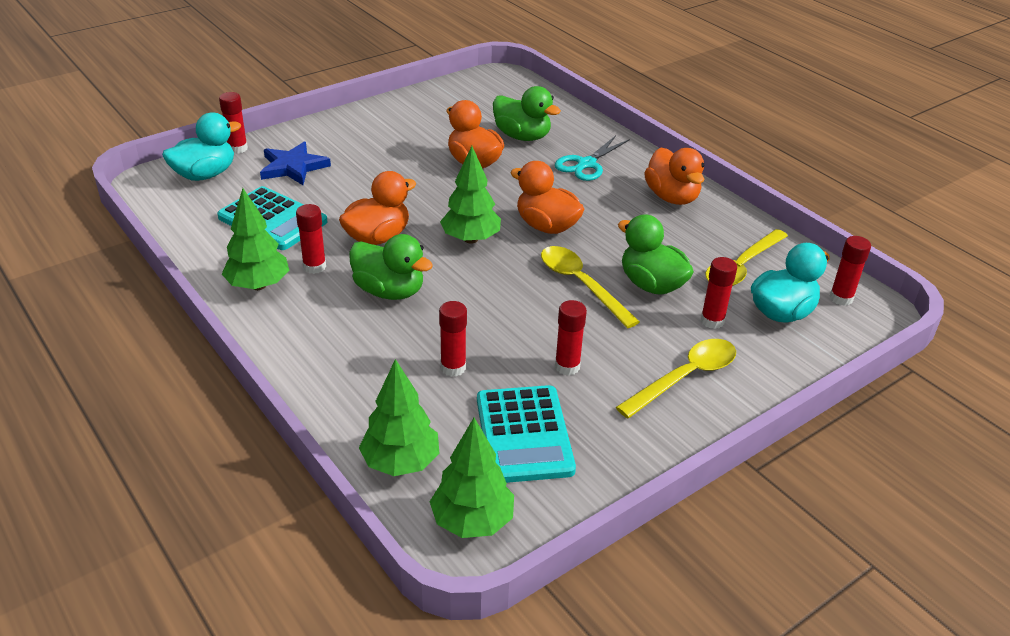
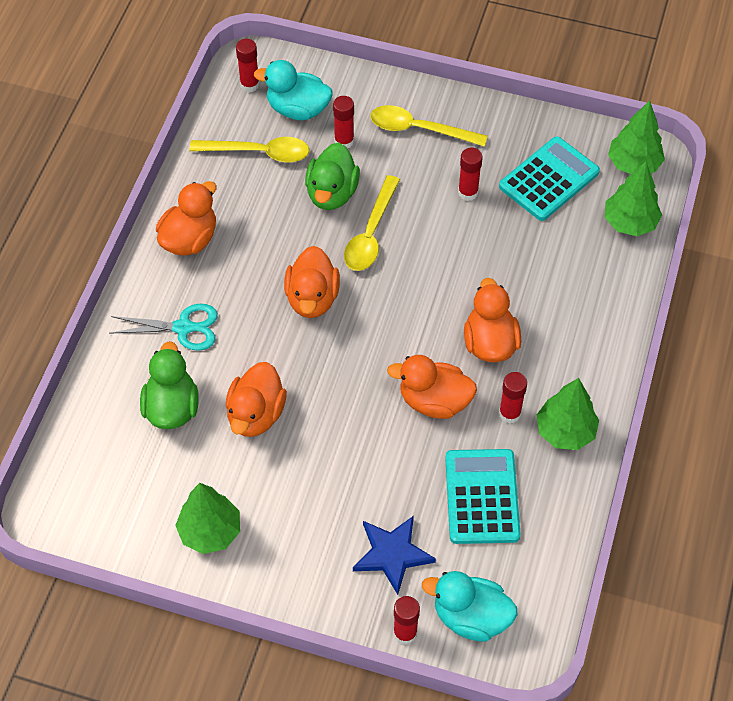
camera: 125 degrees left, 20 degrees up
(389, 291) = (490, 343): green duck -> orange duck
(453, 368) = (529, 251): red glue stick -> none
(470, 239) = (377, 337): green tree -> green tree (210, 531)

